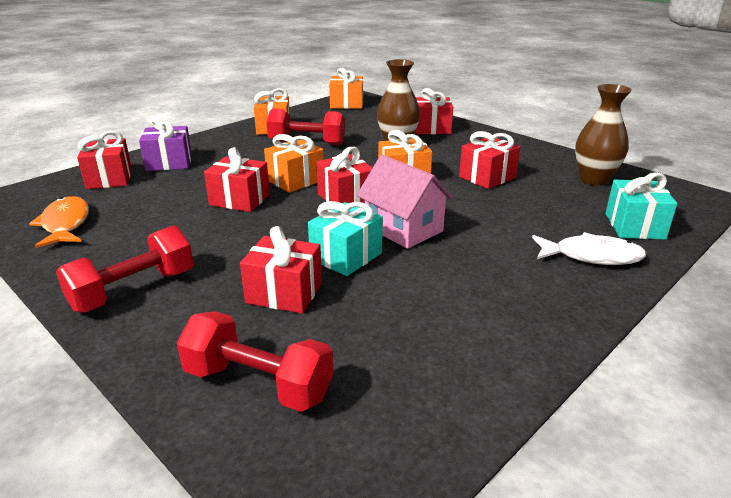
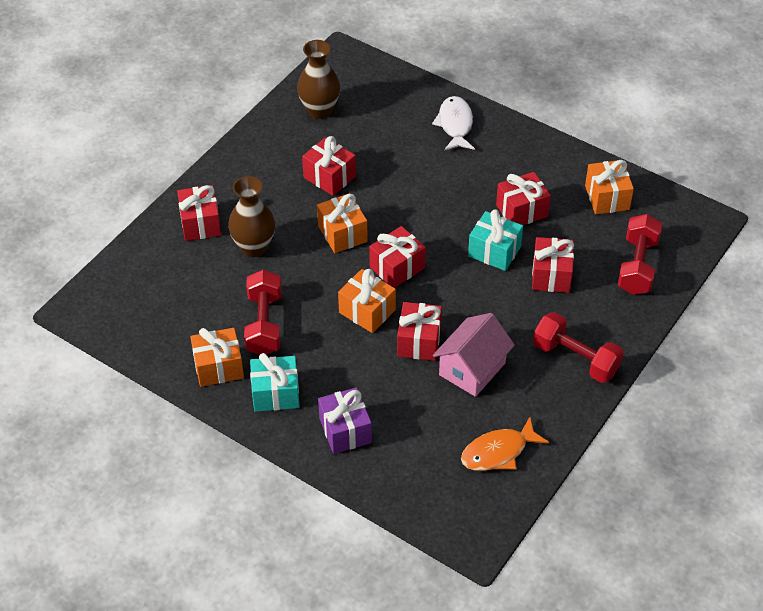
camera: 100 degrees left, 20 degrees up
(109, 178) = (397, 466): red gift -> red gift (521, 210)
(346, 104) = (113, 313): orange gift -> orange gift (607, 198)
(403, 229) = (443, 224): pink house -> pink house (472, 369)
(634, 226) = (403, 98): turquoise gift -> turquoise gift (276, 394)

